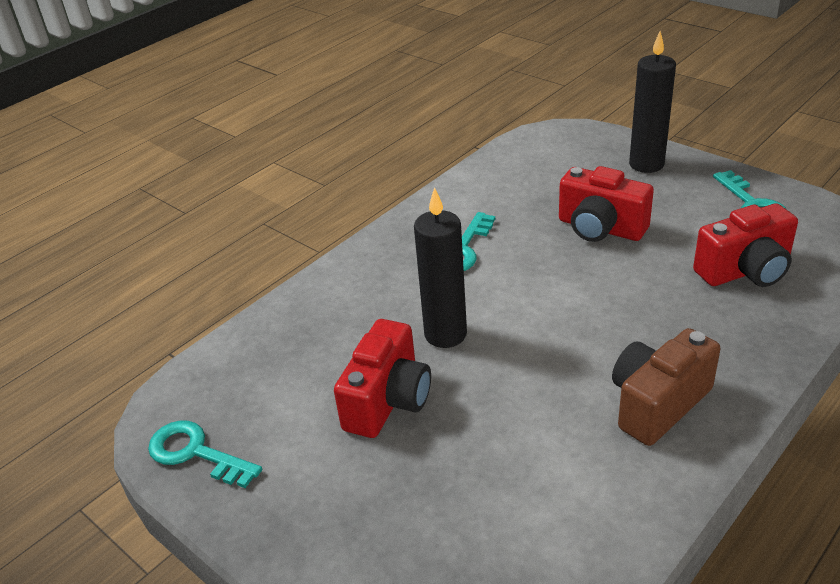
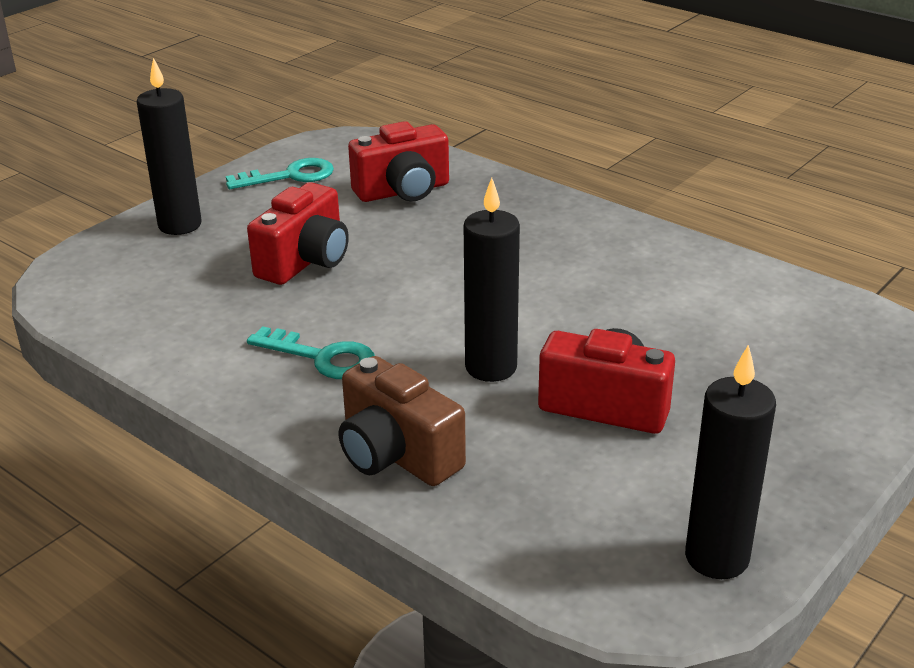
camera: 95 degrees left, 5 degrees down
(195, 453) = (716, 558): turquoise key -> black candle
(657, 404) = (593, 249): brown camera -> brown camera (396, 455)
(745, 271) = (403, 191): red camera -> red camera turned 90 degrees clockwise

